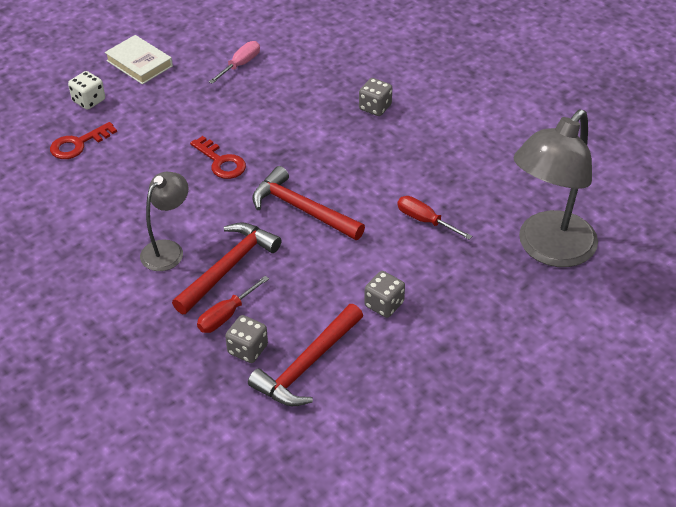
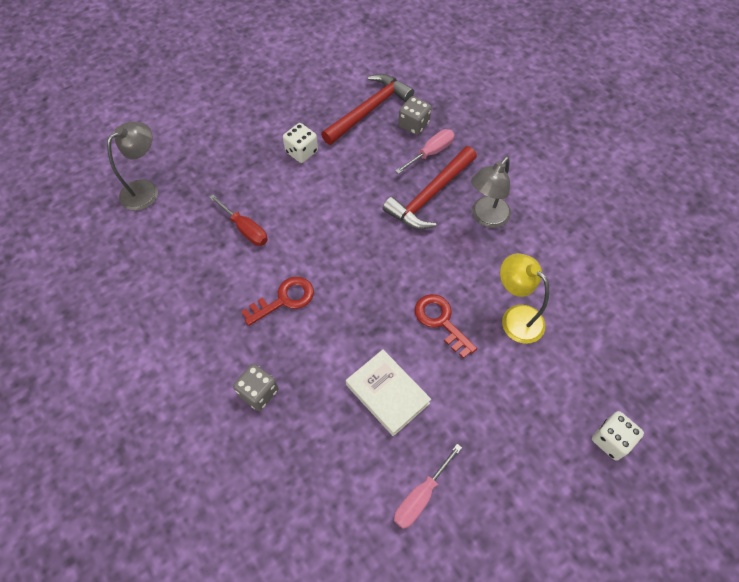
camera: 175 degrees left, 15 degrees up
(78, 144) = (604, 363): red key -> red key (284, 299)
(139, 63) = (560, 514): white book -> white book (387, 394)
(151, 169) = (515, 317): none -> yellow lamp
(226, 315) = (430, 153): red screwdriver -> pink screwdriver
(302, 209) = (359, 252): red hammer -> none
(384, 304) = (301, 152): grey dice -> white dice
(548, 250) = (146, 190): grey lamp -> grey lamp, size x0.55

